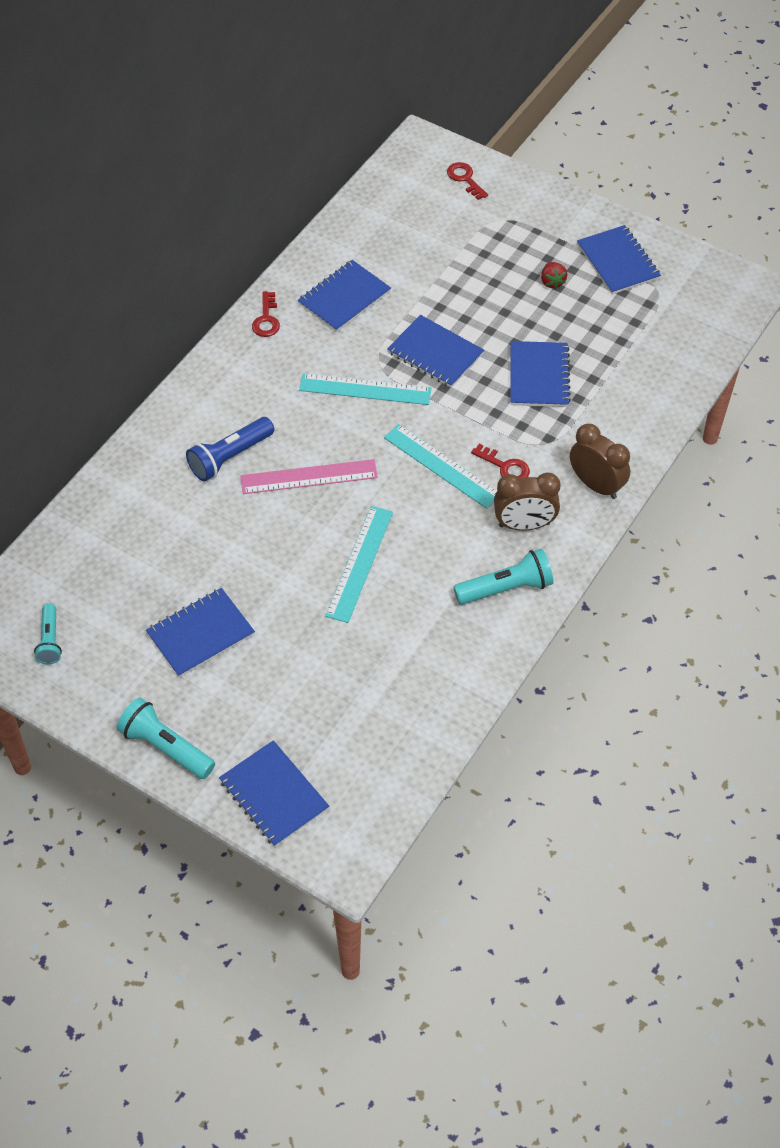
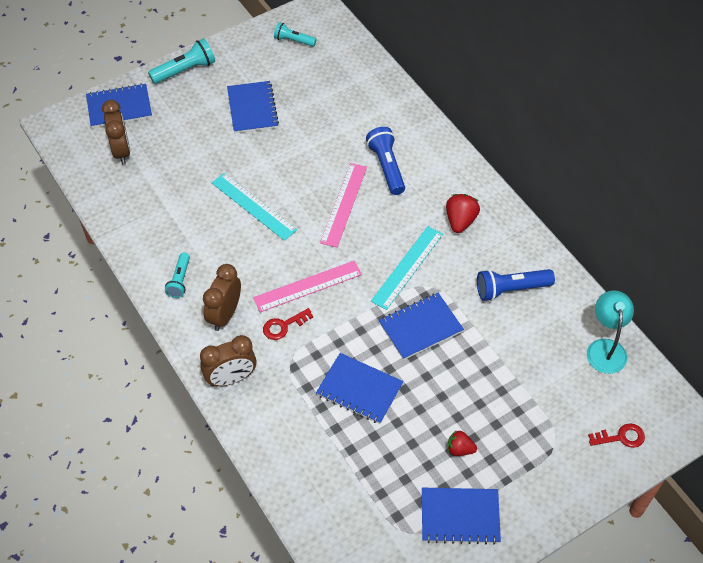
camera: 115 degrees right, 0 degrees up
(266, 319) = (511, 231): red key -> none
(275, 365) = (460, 221): none -> red strawberry
(344, 298) = (511, 289): blue notebook -> blue flashlight
(349, 750) = (121, 151): none -> brown clock
(374, 211) = (605, 348): none -> turquoise lamp
(441, 466) = (307, 286): turquoise ruler -> pink ruler
(506, 588) = (179, 280): turquoise flashlight -> turquoise flashlight, size x0.65

